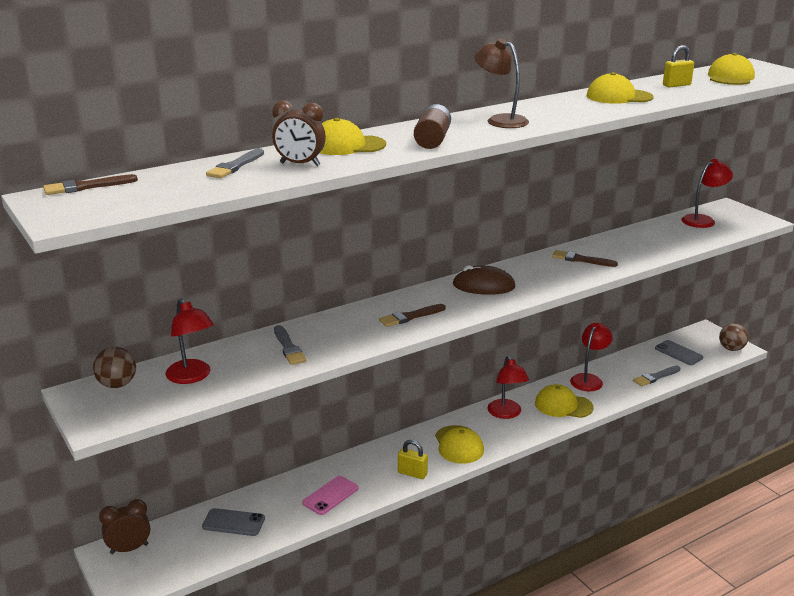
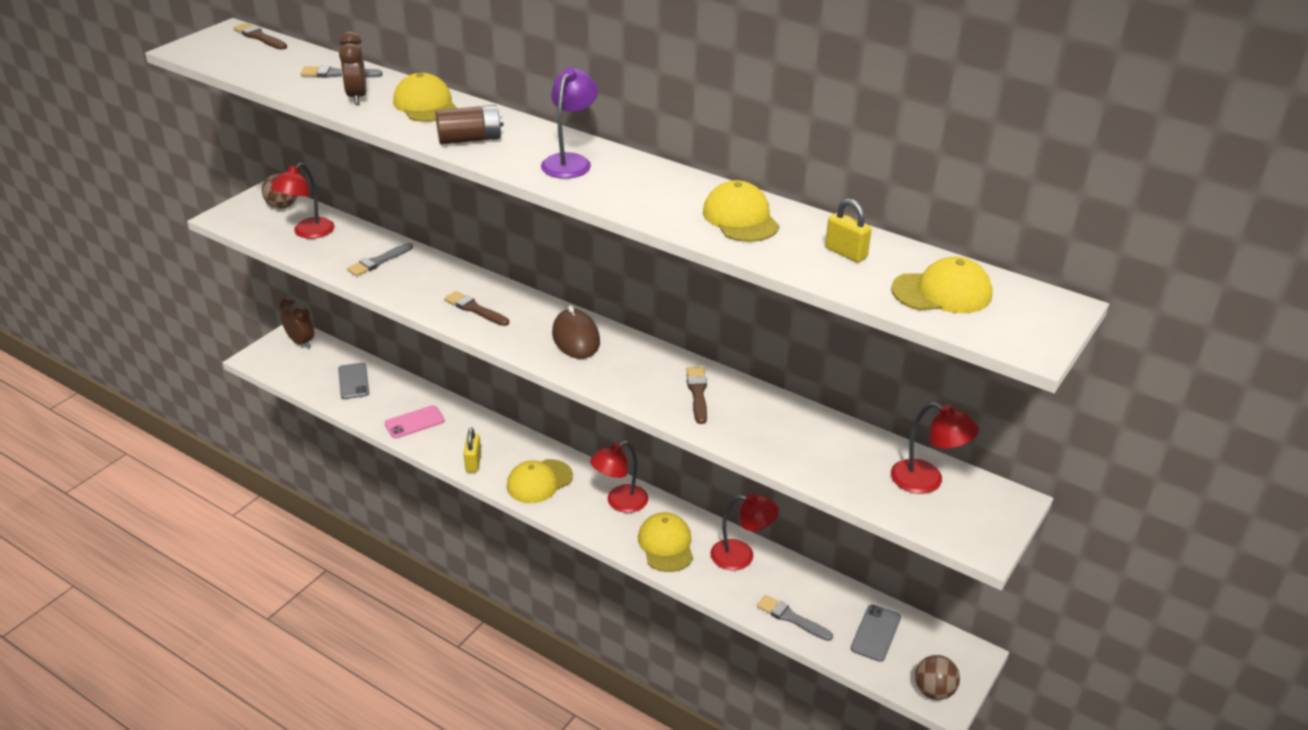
camera: 65 degrees right, 10 degrees up
(330, 495) = (414, 422): pink phone -> pink phone turned 45 degrees counterclockwise
(500, 120) = (570, 161): brown lamp -> purple lamp

